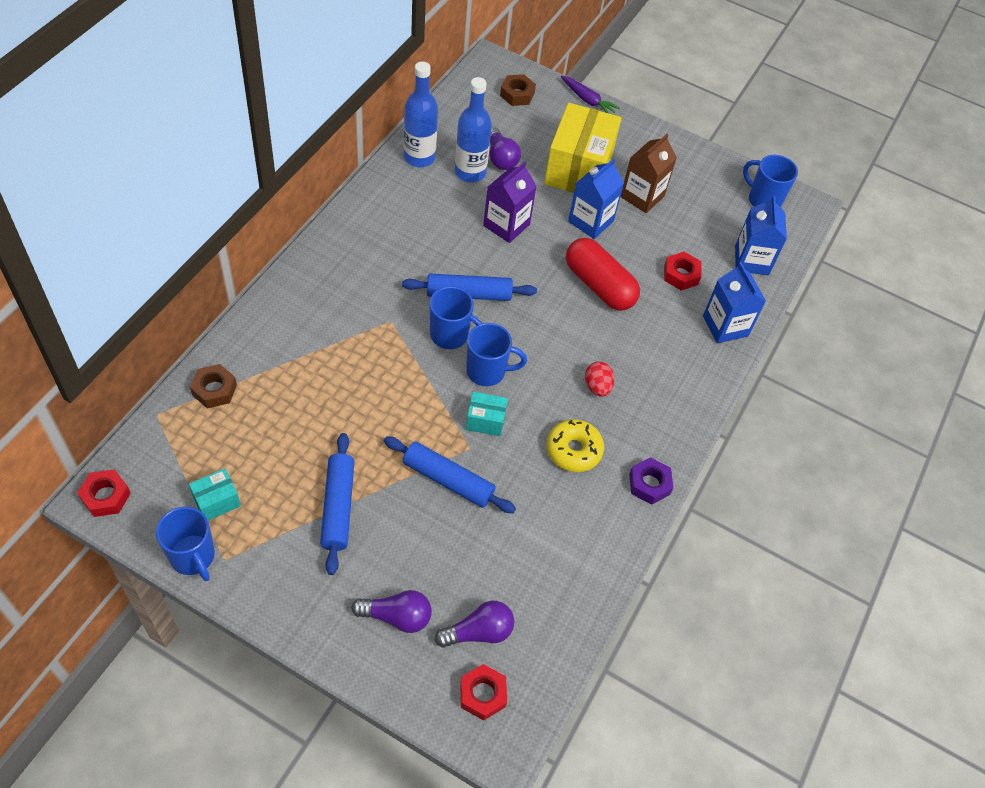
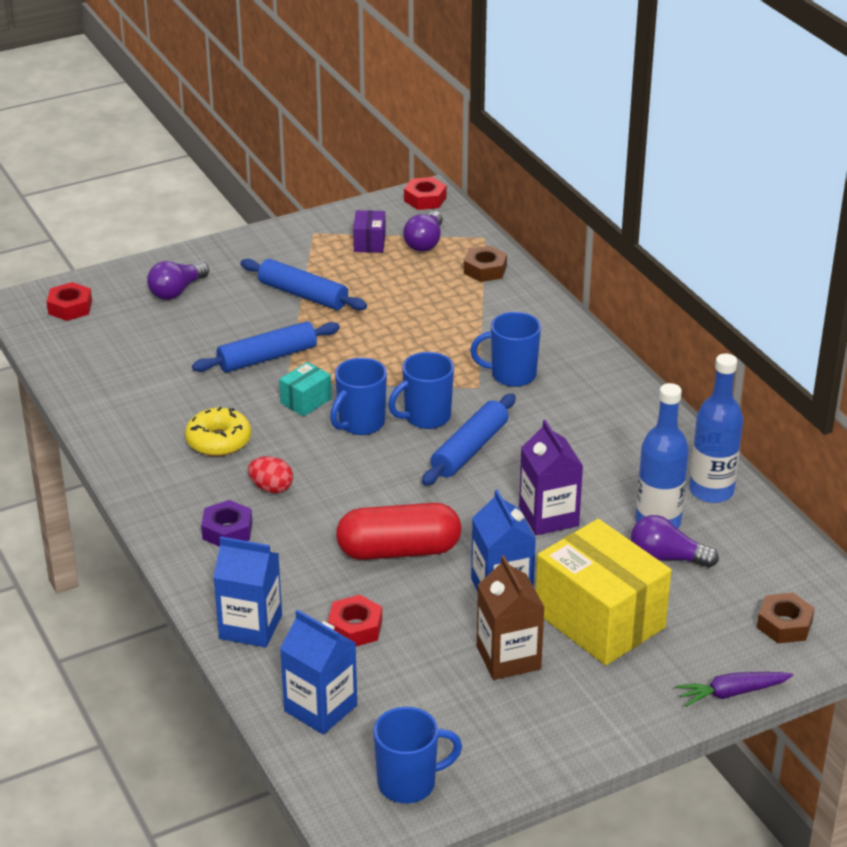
camera: 130 degrees right, 20 degrees down
(193, 557) = (330, 221): blue mug -> blue mug (512, 375)
(217, 501) = (369, 243): turquoise box -> purple box
(478, 632) = (118, 323): purple light bulb -> purple light bulb (425, 242)
(649, 484) = (133, 472): purple nut -> purple nut (227, 531)

